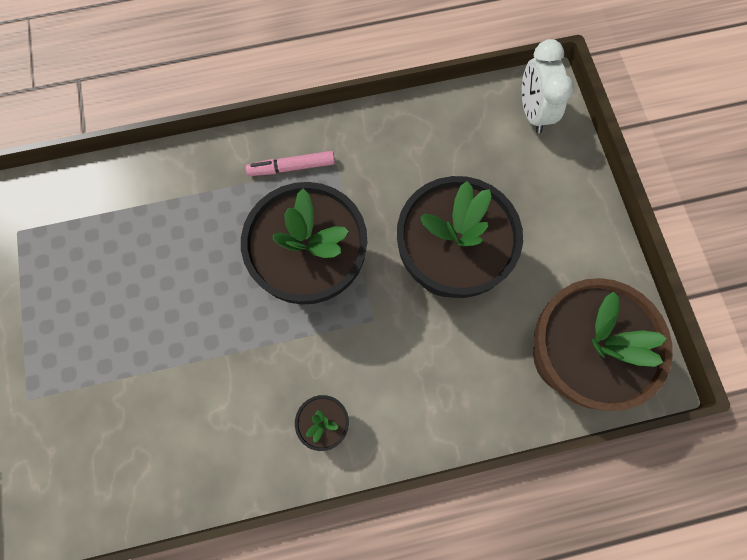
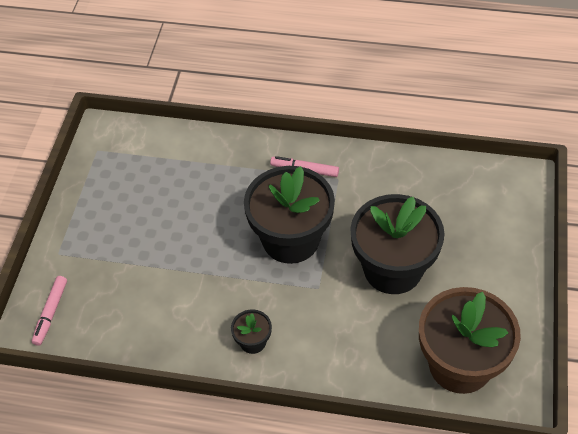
camera: 25 degrees right, 20 degrees down
(53, 488) = (51, 313): none -> pink marker
(533, 112) = (508, 190): white clock -> none

